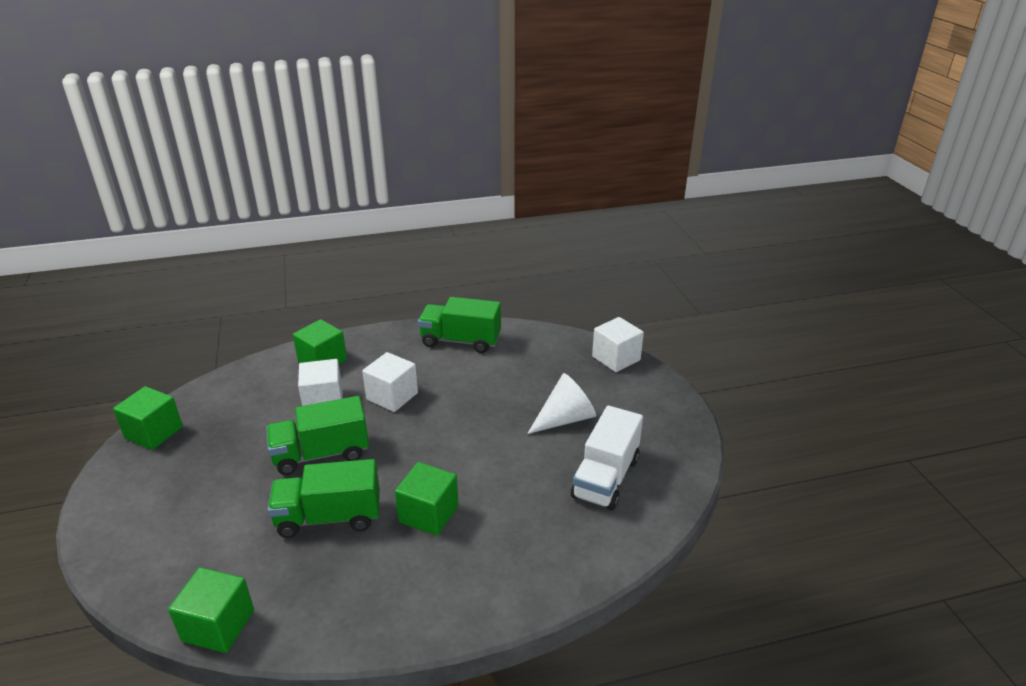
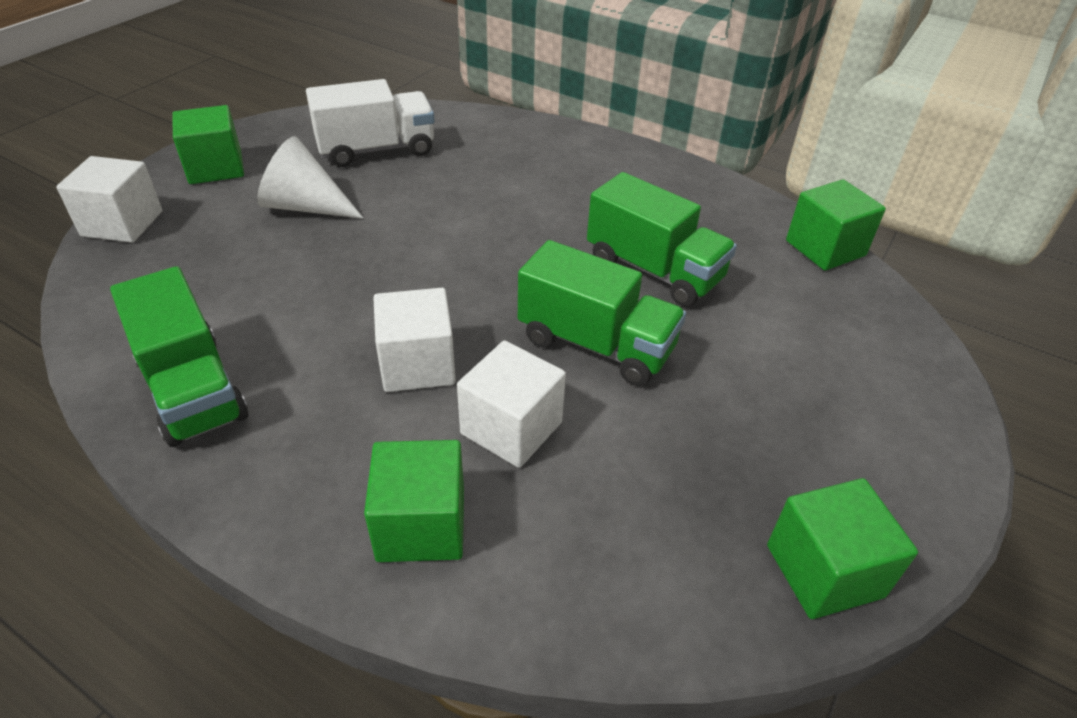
camera: 135 degrees left, 10 degrees up
(428, 514) = (558, 216): green cube -> green cube (216, 168)

